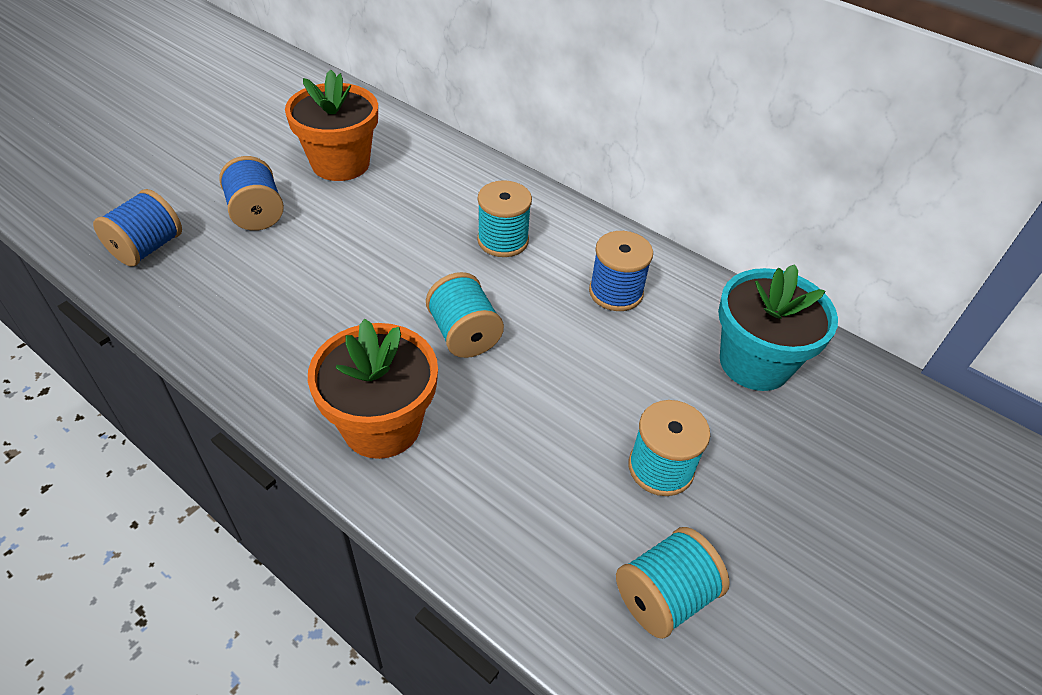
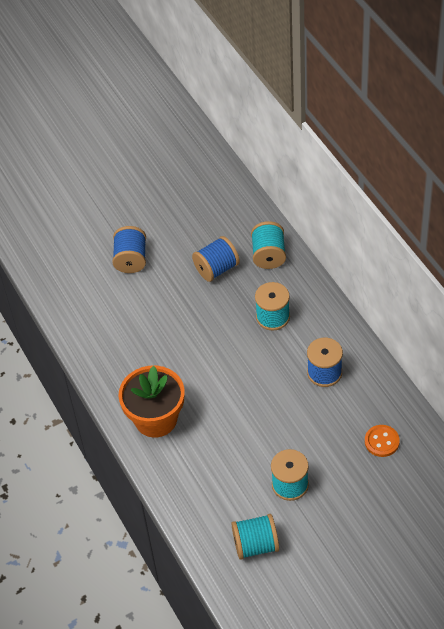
camera: 30 degrees right, 5 degrees up
(147, 248) = (63, 271): blue spool -> blue spool (216, 269)
(340, 163) = (194, 229): orange flower pot -> none
(464, 334) = (221, 377): turquoise spool -> turquoise spool (268, 255)
(754, 363) = (382, 441): turquoise flower pot -> orange button

